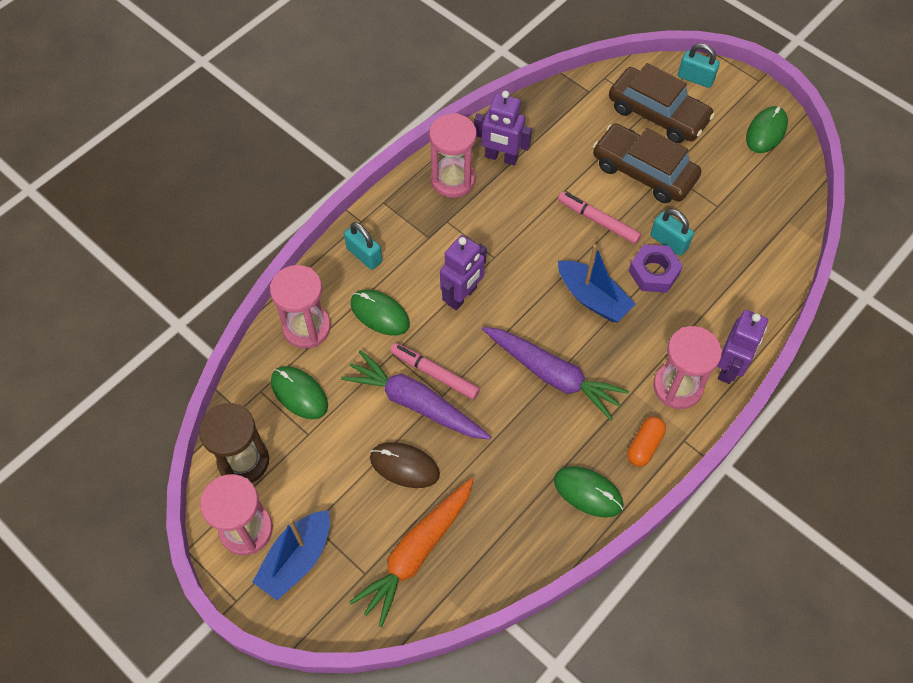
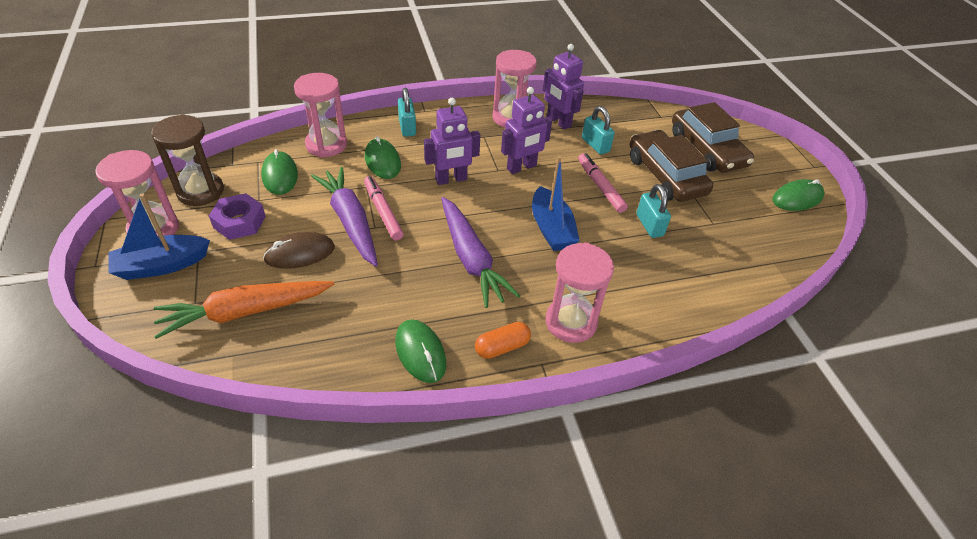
camera: 30 degrees right, 15 degrees down
(404, 466) = (300, 253): brown mouse -> brown mouse turned 75 degrees counterclockwise
(654, 272) = (619, 238): purple nut -> purple nut (239, 222)
(695, 78) = (757, 143): turquoise padlock -> turquoise padlock (595, 145)
(729, 368) = (632, 334): purple robot -> purple robot (521, 167)

